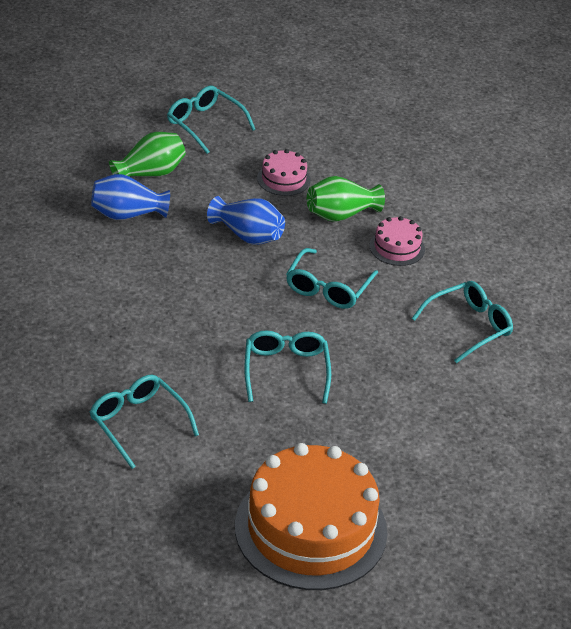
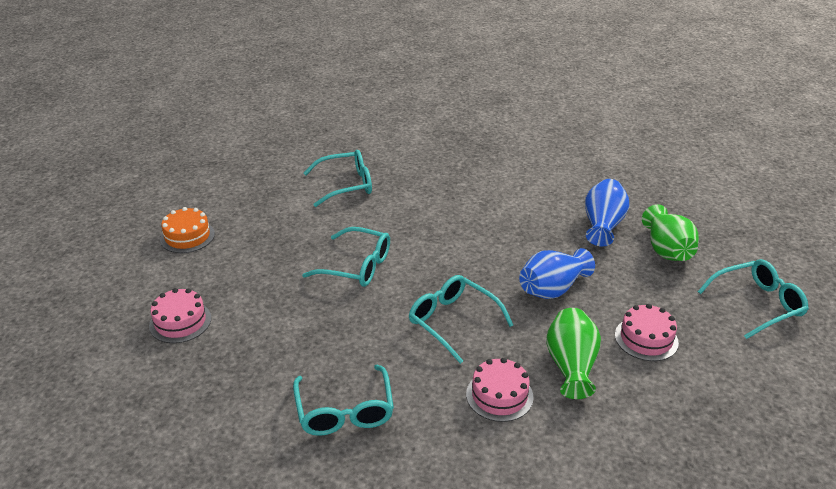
camera: 115 degrees right, 5 degrees down
(310, 529) = (187, 236): orange cake -> orange cake, size x0.44
(440, 472) = (180, 322): none -> pink cake

